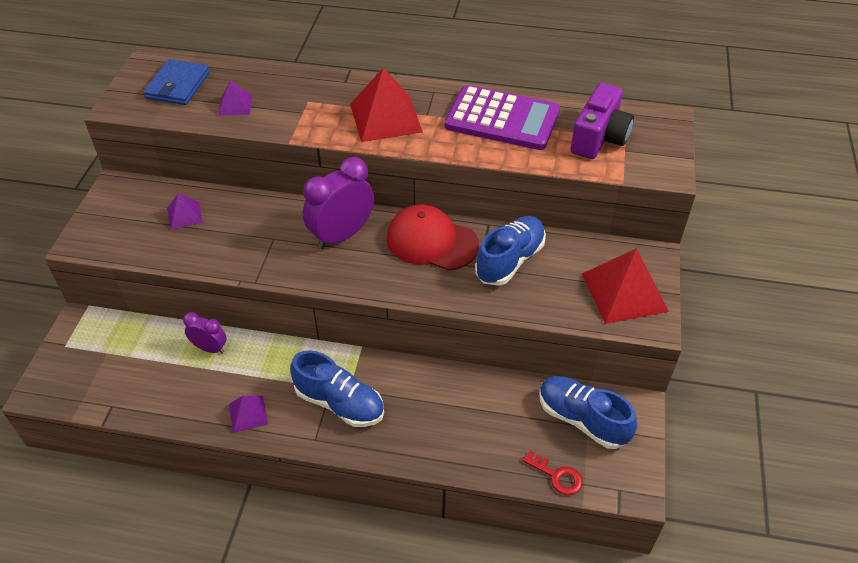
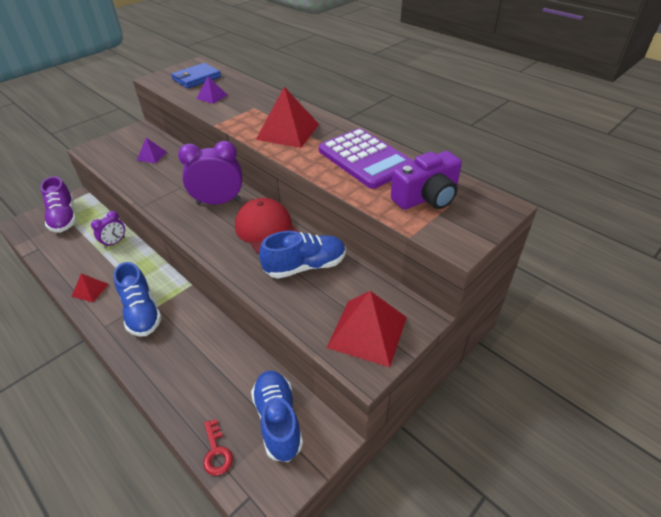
camera: 35 degrees right, 5 degrees down
(97, 353) = (64, 218): none -> purple shoe
(210, 348) = (115, 242): purple clock -> purple clock turned 75 degrees clockwise
(248, 414) = (90, 290): purple pyramid -> red pyramid

